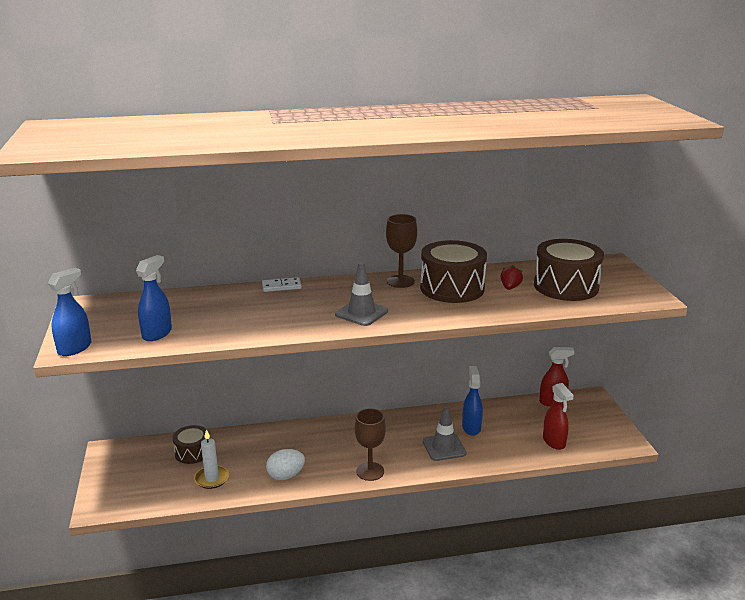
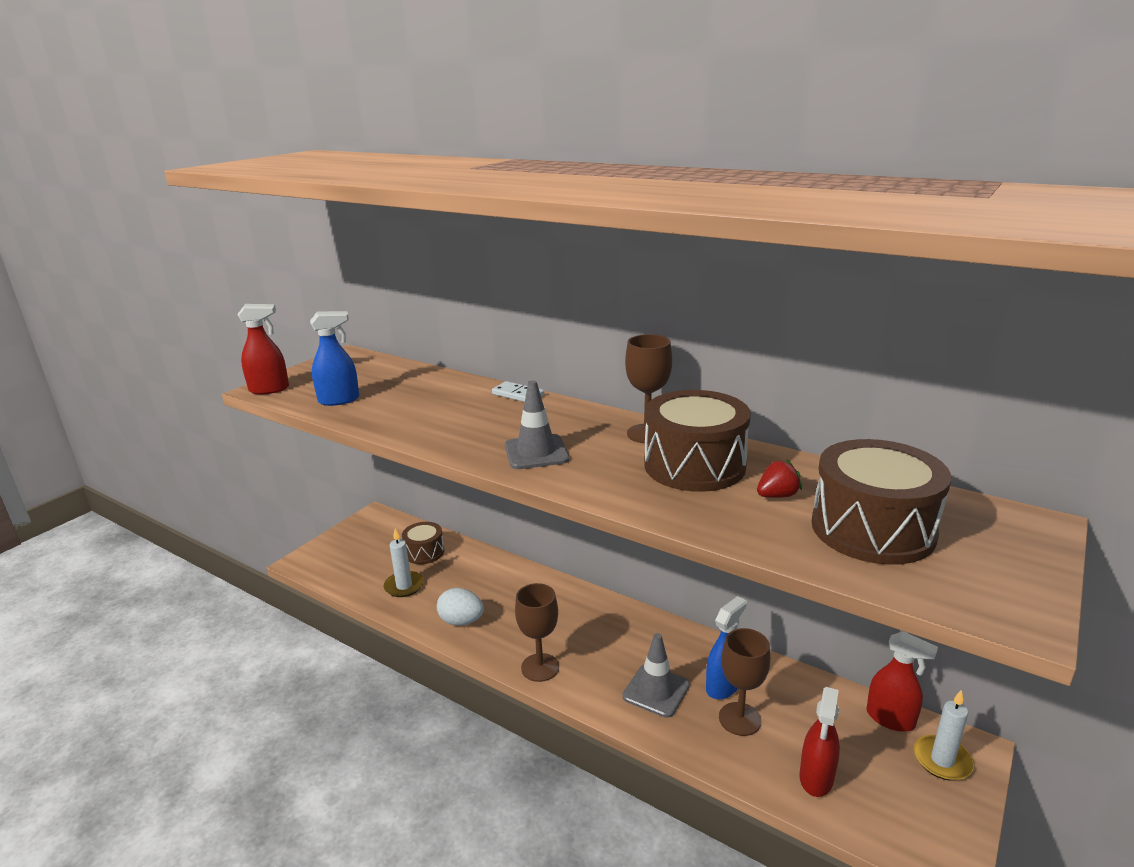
camera: 45 degrees right, 0 degrees up
(75, 348) = (269, 389): blue spray bottle -> red spray bottle
(496, 437) = (739, 719): none -> brown goblet
(587, 407) = (942, 760): none -> white candle

